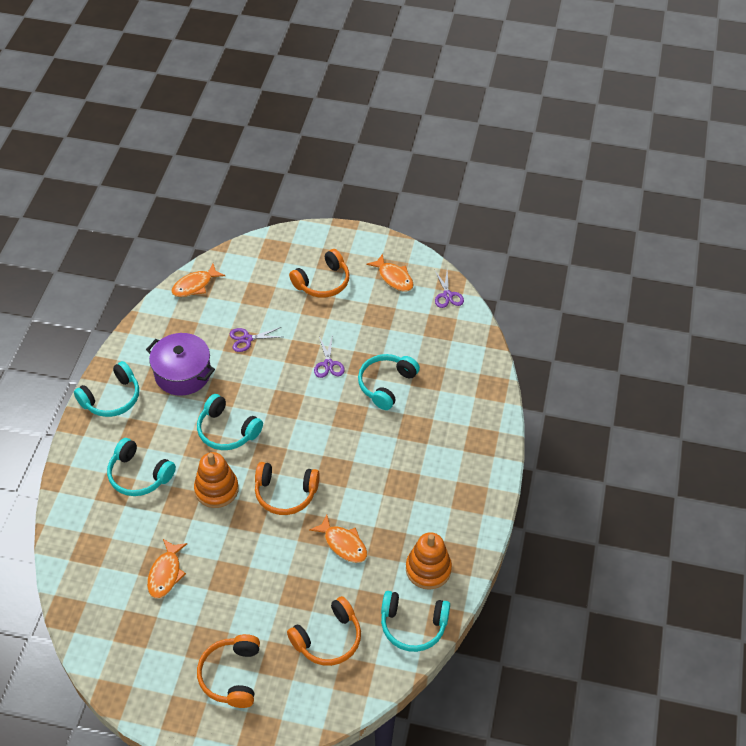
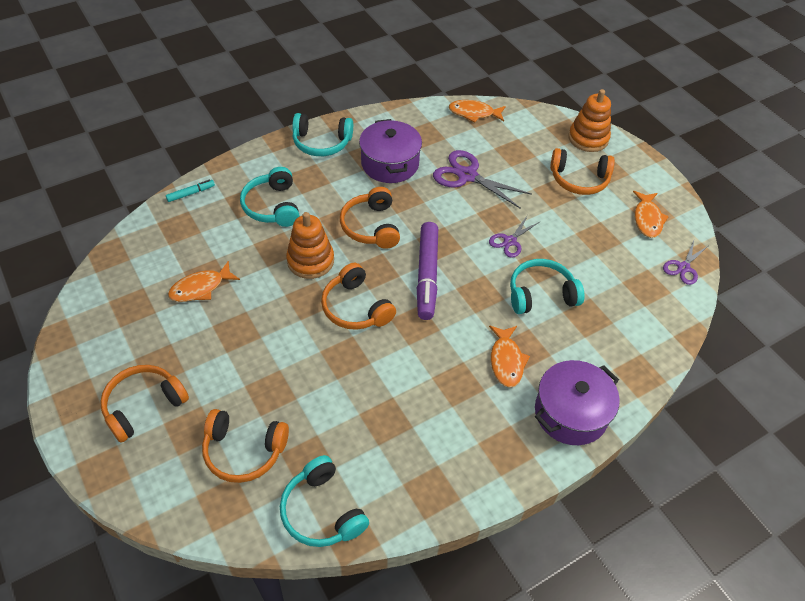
camera: 45 degrees right, 0 degrees up
(64, 518) = (191, 193): none -> turquoise marker
(227, 430) = (371, 226): turquoise headphones -> orange headphones
(247, 339) = (467, 176): purple scissors -> purple scissors, size x1.71
(304, 432) = (427, 275): none -> purple marker
(343, 544) = (350, 387): orange fish -> orange fish (506, 361)
(428, 569) = (394, 476): orange stacking toy -> orange stacking toy (588, 138)
(480, 444) = (571, 413): none -> purple pot

